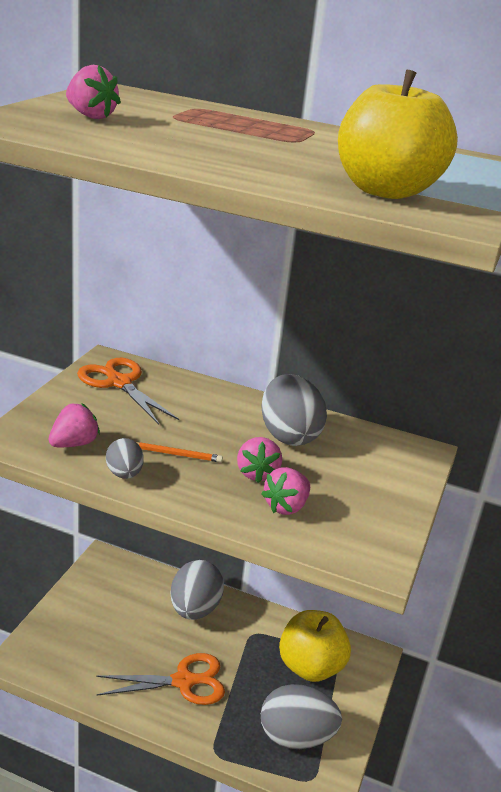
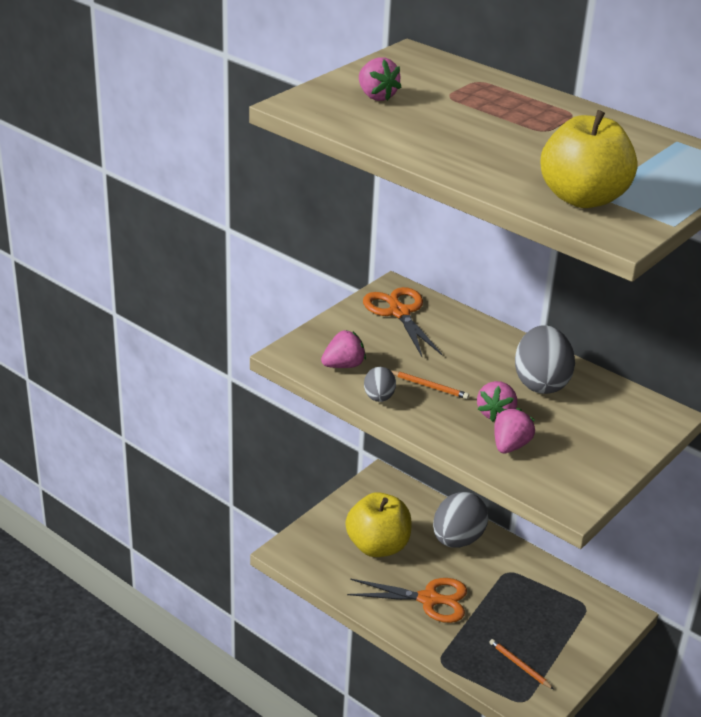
camera: 20 degrees right, 5 degrees up
(286, 506) = (510, 446): pink strawberry -> pink strawberry turned 150 degrees clockwise
(296, 737) = (519, 665): grey egg -> orange pencil
(310, 667) = (555, 611): yellow apple -> yellow apple (377, 546)

